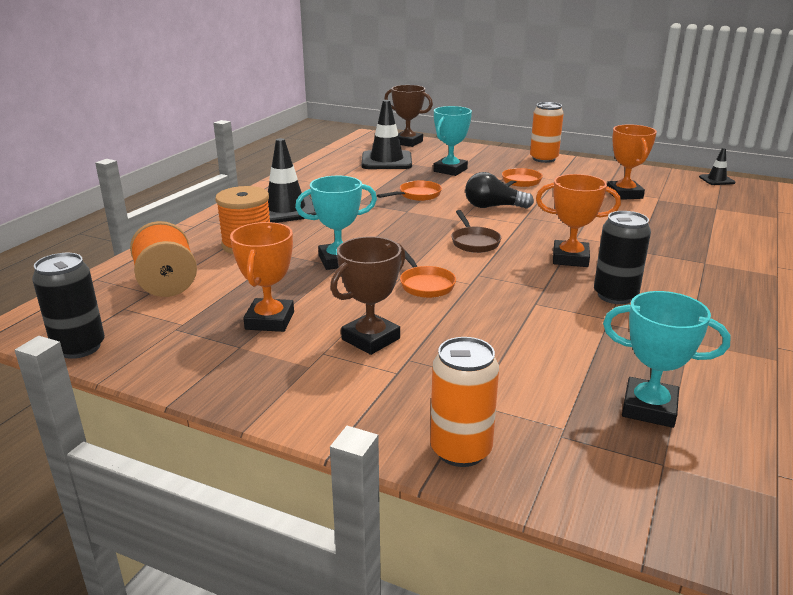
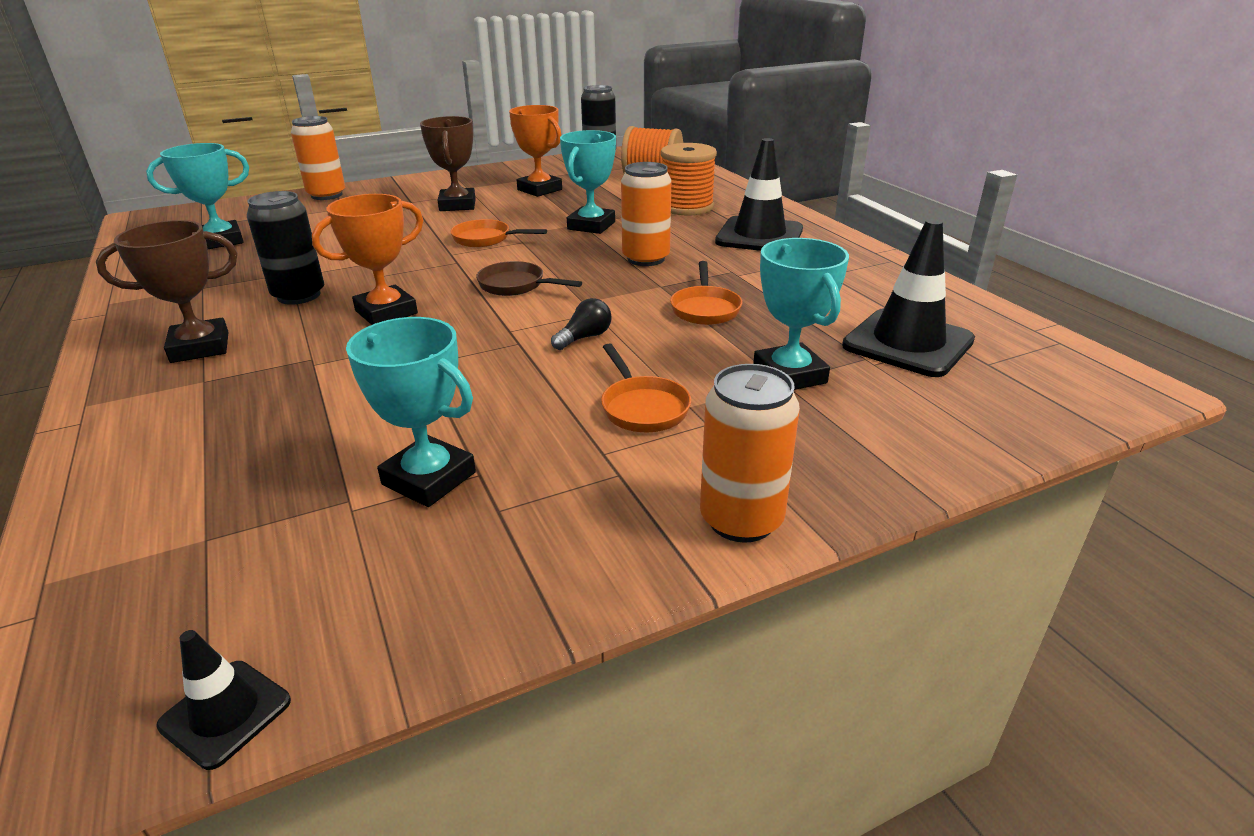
camera: 130 degrees right, 5 degrees up
(374, 225) = (646, 259): none -> orange can
(407, 142) = (1037, 408): brown trophy -> brown trophy (200, 347)
(493, 207) = (584, 337): black light bulb -> black light bulb, size x0.61
(624, 194) = (429, 478): orange trophy -> turquoise trophy

